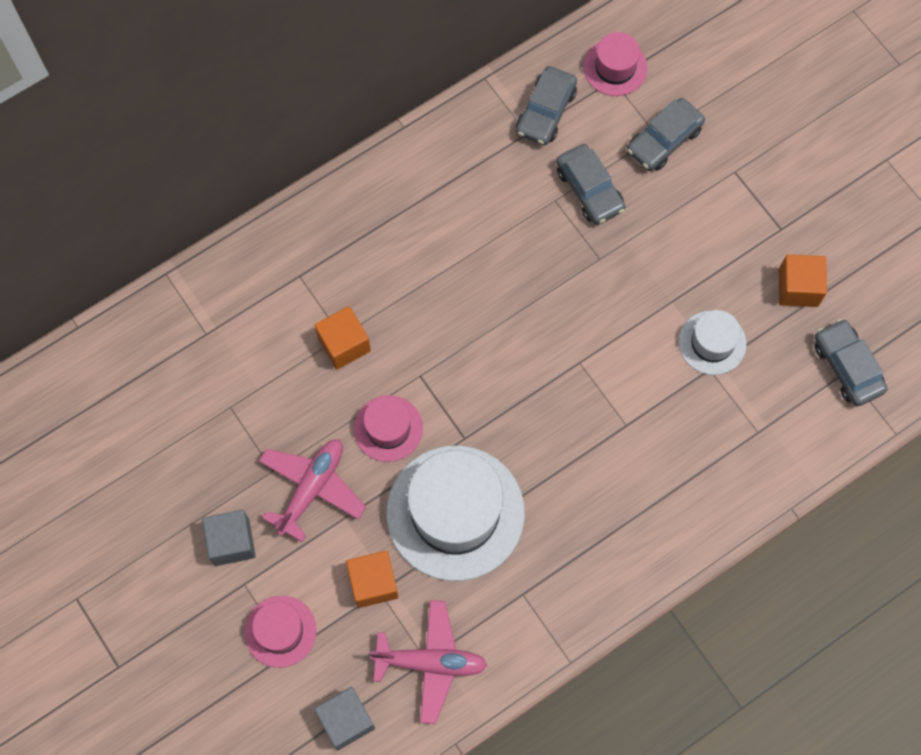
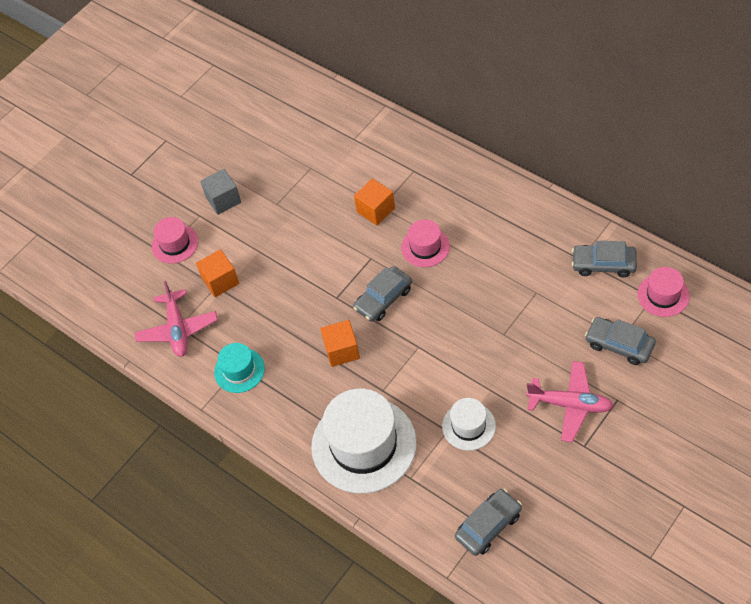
camera: 80 degrees right, 15 degrees down
(312, 488) = (272, 227): pink plane -> pink plane (570, 405)
(346, 720) = (128, 297): grey cube -> none
(388, 428) = (327, 253): pink hat -> pink hat (425, 247)
(455, 512) = (282, 309): white hat -> white hat (364, 444)
(529, 595) = (239, 370): none -> turquoise hat
(589, 189) = (555, 310): grey car -> grey car (383, 299)
(798, 288) = (539, 472): orange cube -> orange cube (342, 350)

